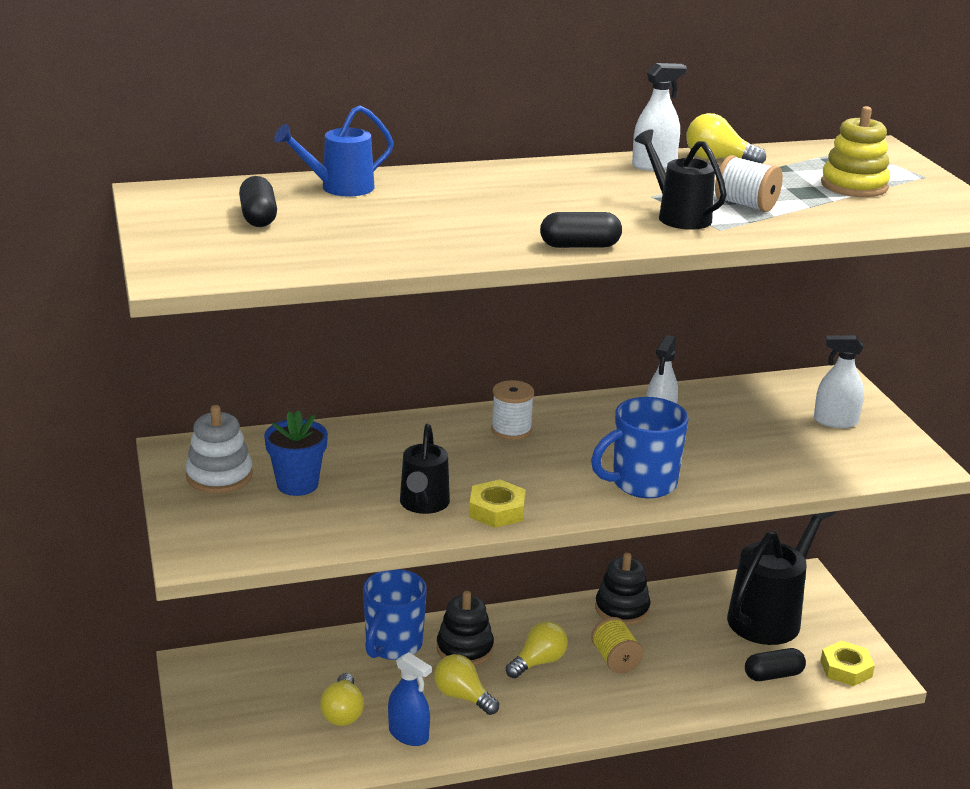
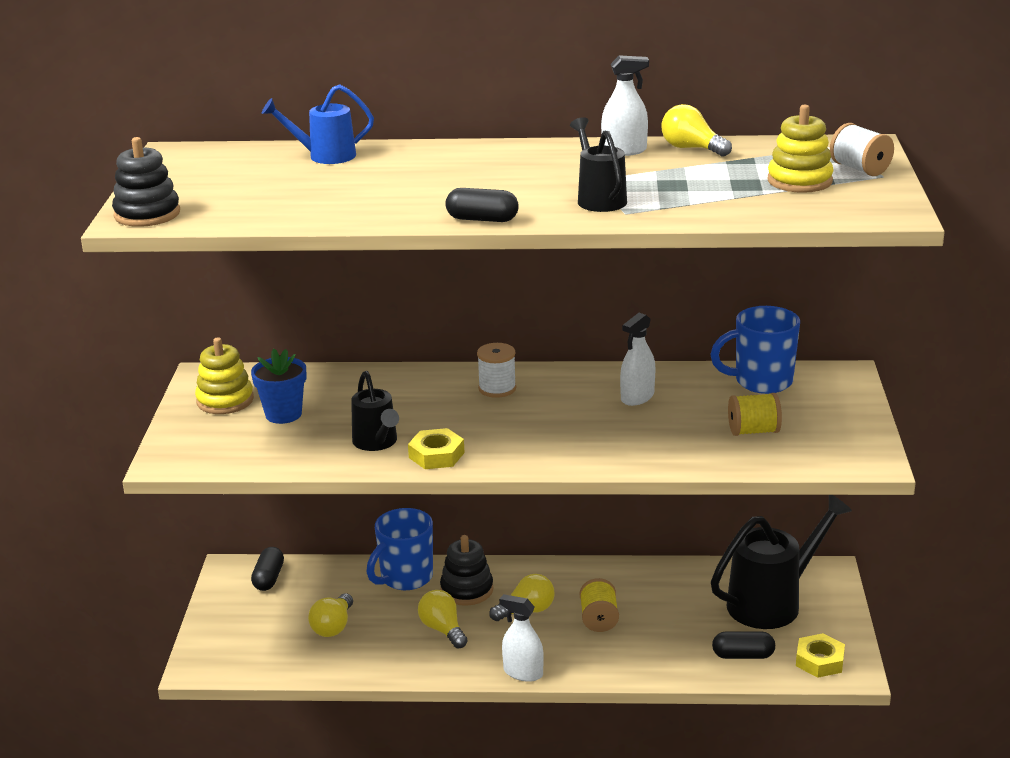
camera: 20 degrees right, 0 degrees up
(219, 476) = (225, 400): white stacking toy -> yellow stacking toy
(258, 217) = (236, 177): black capsule -> black capsule (268, 578)
(408, 734) = (379, 653): blue spray bottle -> none
(423, 504) = (377, 443): black watering can -> black watering can turned 45 degrees counterclockwise
(622, 609) = (631, 576): black stacking toy -> black stacking toy (147, 214)
(642, 483) = (582, 447): blue mug -> blue mug (761, 381)
(746, 205) = (673, 192): white spool -> white spool (860, 169)
(794, 446) = (753, 431): none -> yellow spool
(835, 421) = (812, 413): white spray bottle -> white spray bottle (523, 672)

